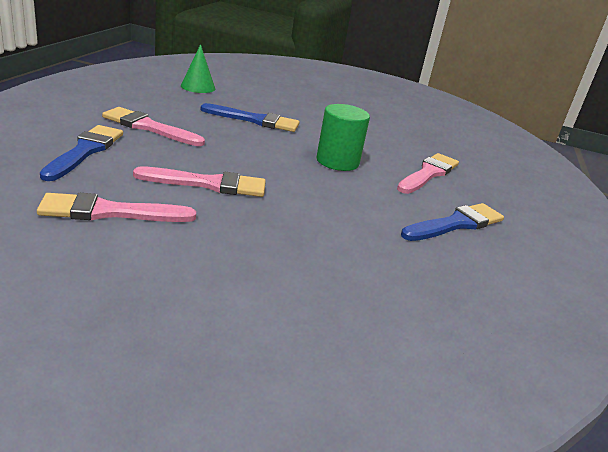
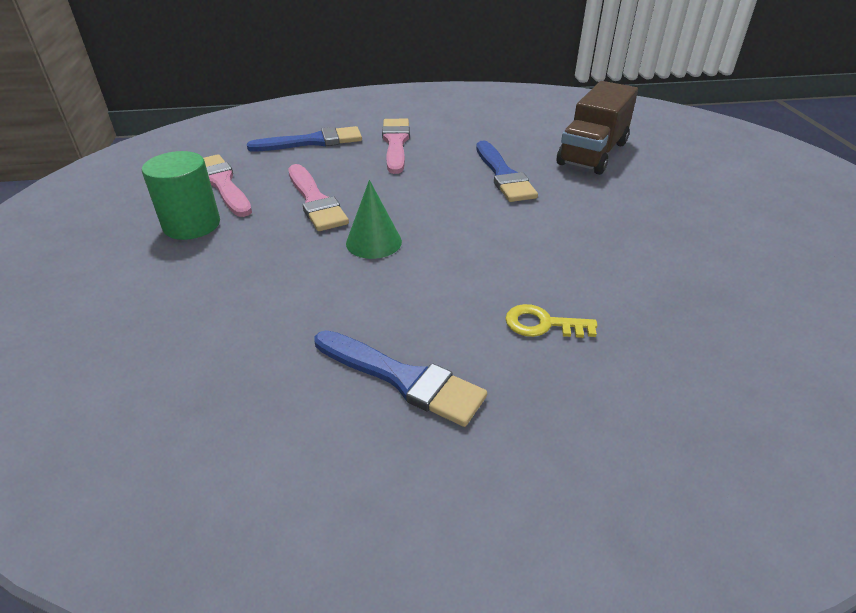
camera: 70 degrees right, 10 degrees up
(198, 87) = (536, 127): green cone -> green cone (373, 242)
(259, 92) = (592, 153): none -> brown truck
(337, 161) = (470, 248): green cylinder -> green cylinder (192, 225)
(428, 173) = (543, 324): pink brush -> yellow key

